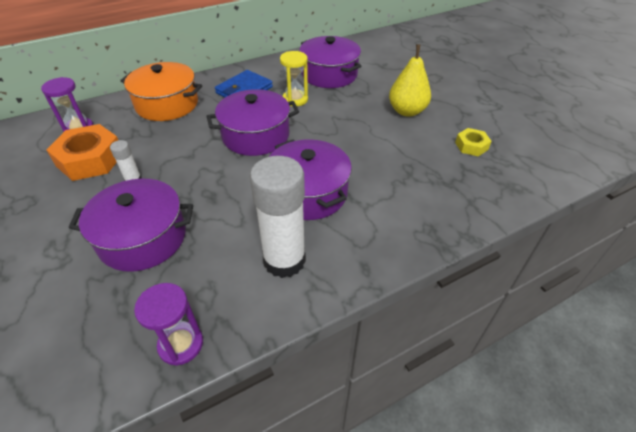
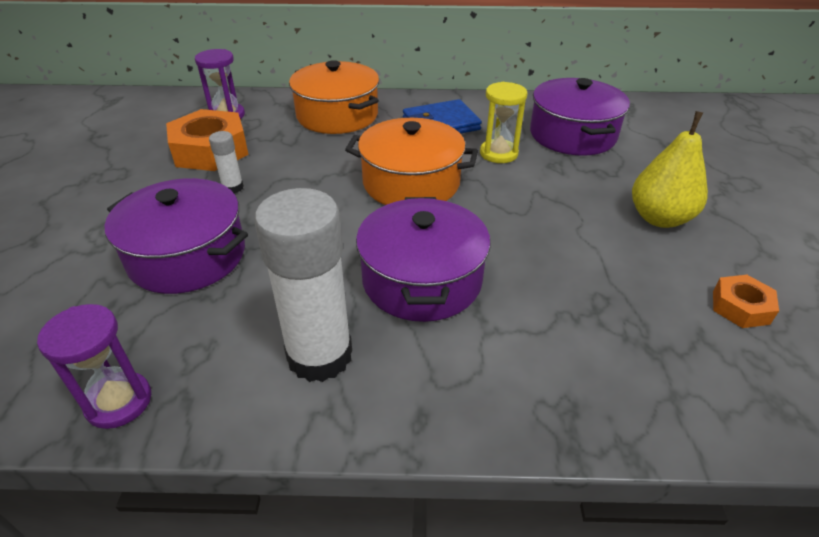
camera: 30 degrees right, 5 degrees down
(256, 136) = (411, 183): purple pot -> orange pot
(471, 146) = (740, 307): yellow nut -> orange nut

